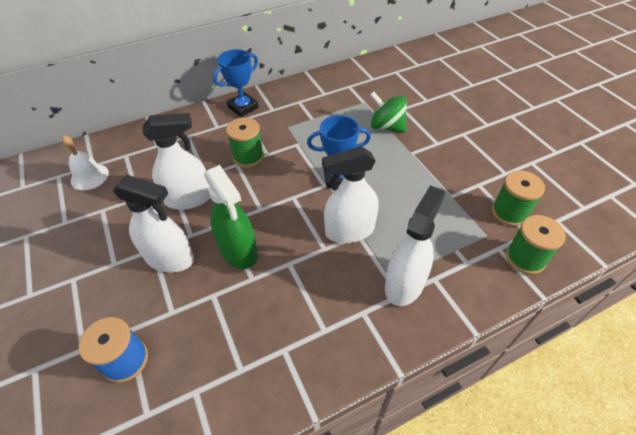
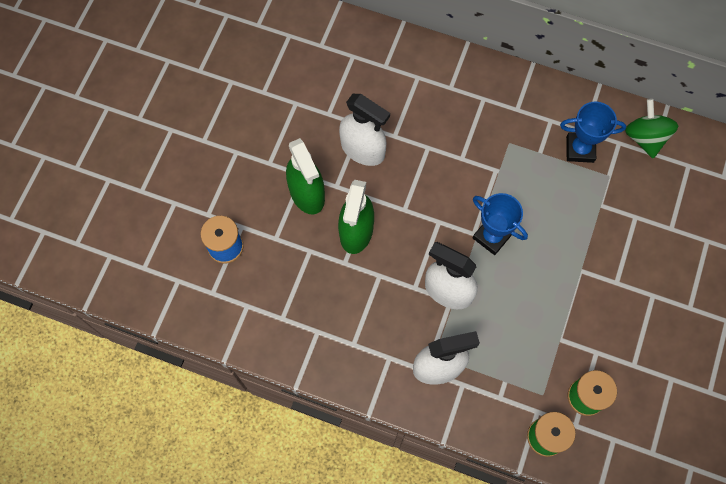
camera: 45 degrees right, 20 degrees up
(89, 176) = (310, 57): white bell -> none
(170, 258) = (307, 193): white spray bottle -> green spray bottle
(243, 107) = (494, 83): blue trophy -> blue trophy (580, 149)
(248, 157) = (444, 147): green spool -> none
(387, 127) = (594, 224): green spinning top -> green spinning top (645, 138)

